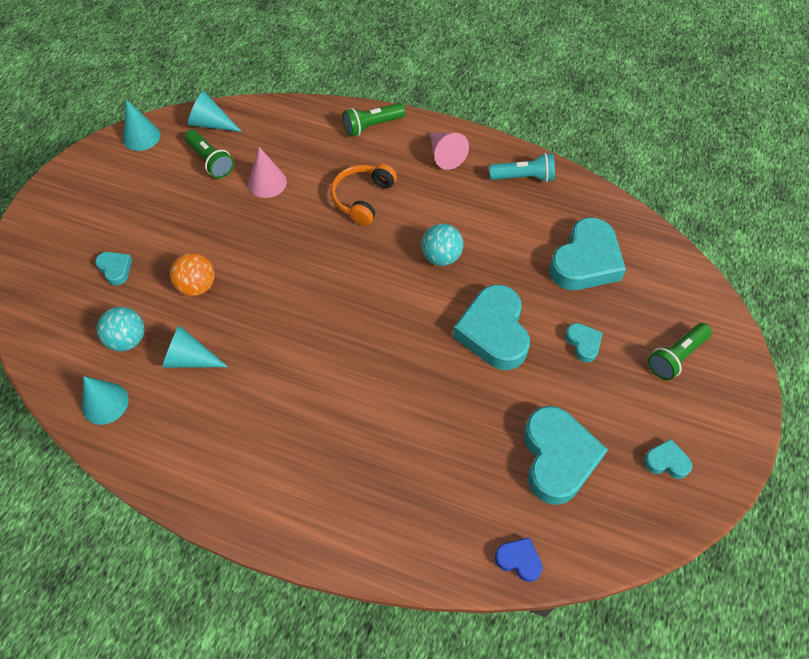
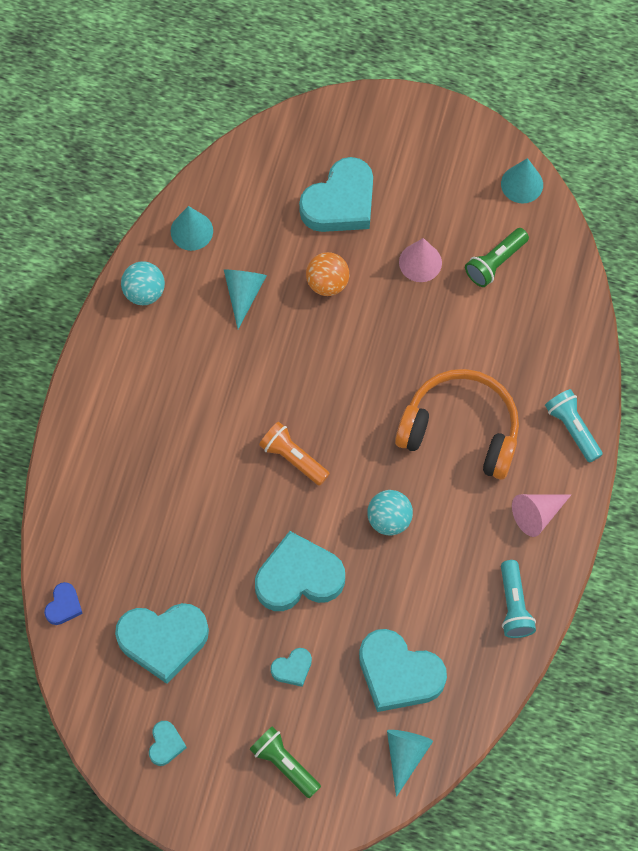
camera: 85 degrees right, 10 degrees up
(115, 269) = (340, 202): turquoise heart -> turquoise heart, size x2.13
(127, 340) = (260, 233): turquoise ball -> turquoise ball (144, 292)
(211, 124) = (551, 252): turquoise cone -> turquoise cone (405, 755)
(267, 182) = (471, 327): pink cone -> pink cone (420, 262)
(362, 198) = (461, 429): orange headphones -> orange headphones, size x1.59
(372, 126) = (572, 428): green flashlight -> turquoise flashlight
(373, 328) = (293, 458): none -> orange flashlight

